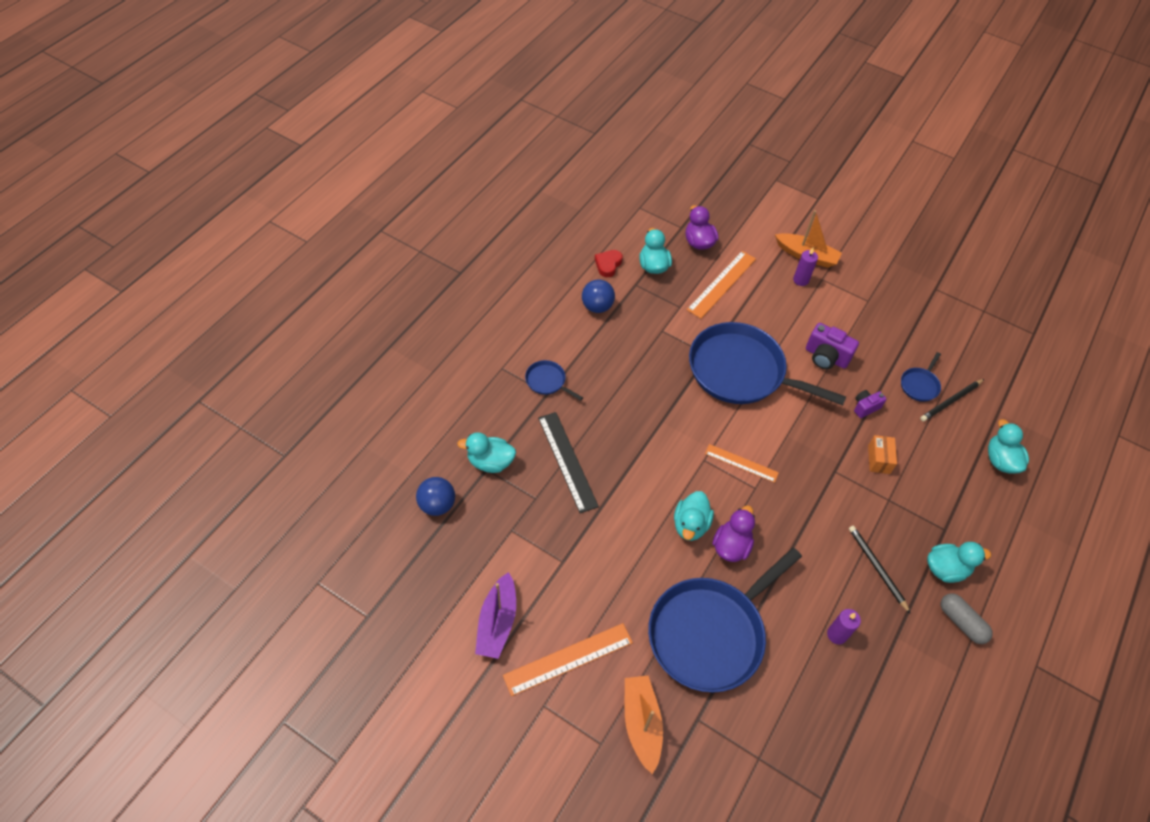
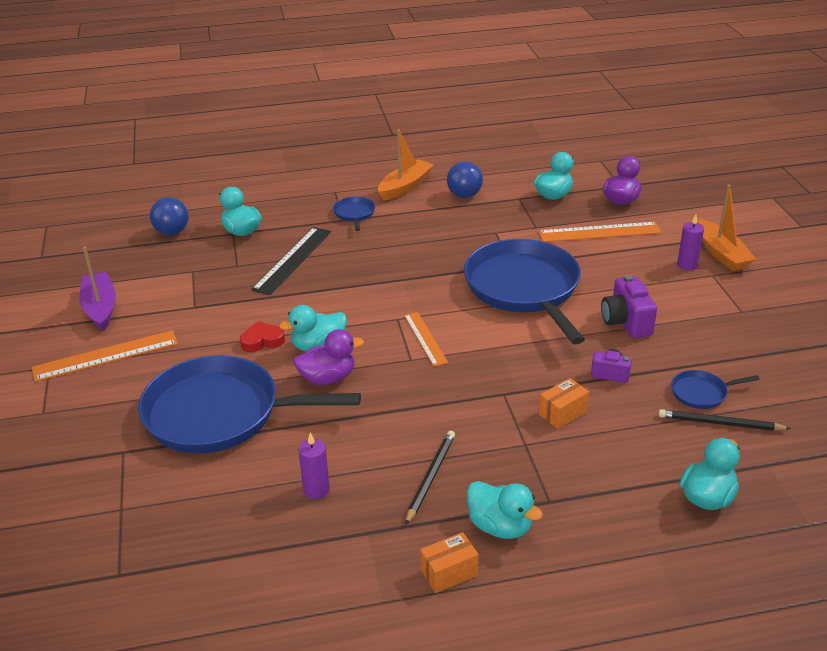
camera: 50 degrees right, 20 degrees down
(497, 622) = (100, 308): purple boat -> purple boat turned 105 degrees clockwise
(568, 658) = (106, 356): orange ruler -> orange ruler turned 45 degrees counterclockwise
(608, 265) = (514, 178): red heart -> red heart (262, 341)
(641, 724) = (84, 423): orange boat -> orange boat (405, 187)
(961, 622) = (449, 573): grey capsule -> orange box

